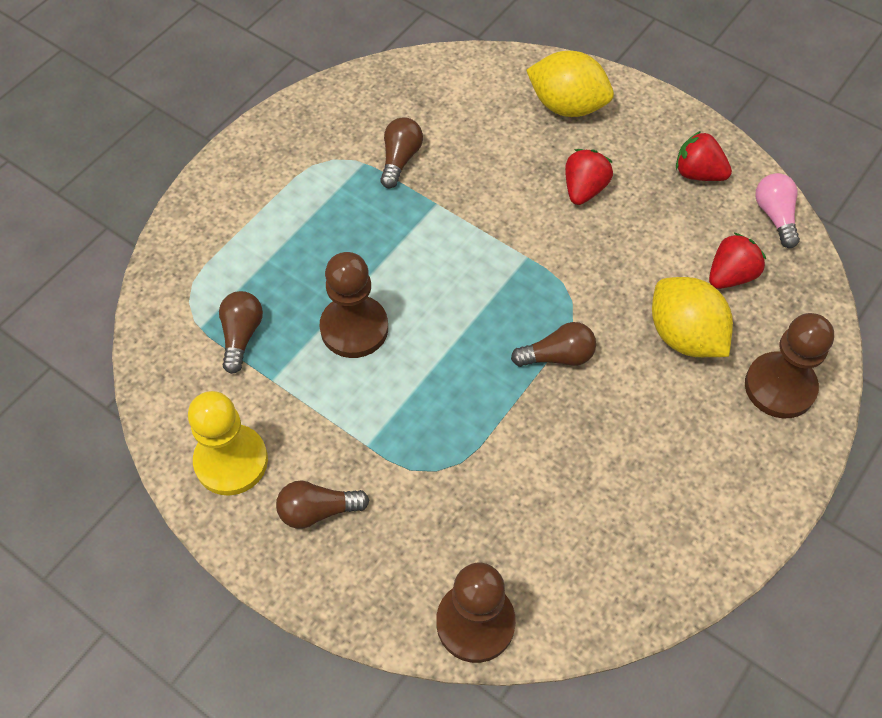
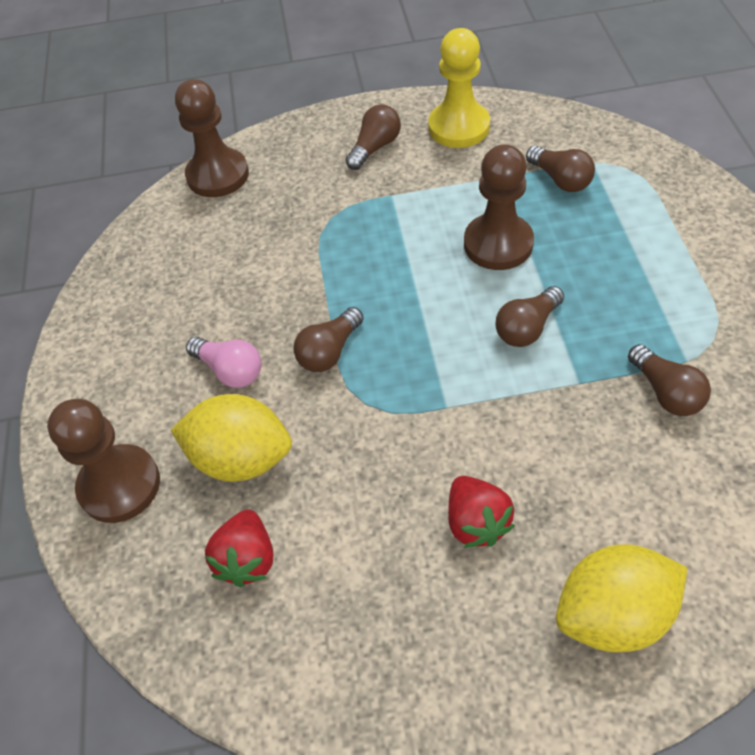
camera: 140 degrees right, 5 degrees down
(419, 257) = (527, 328): none -> brown light bulb
(698, 173) = (386, 661): red strawberry -> none
(775, 216) = (256, 683): pink light bulb -> pink light bulb (230, 370)

